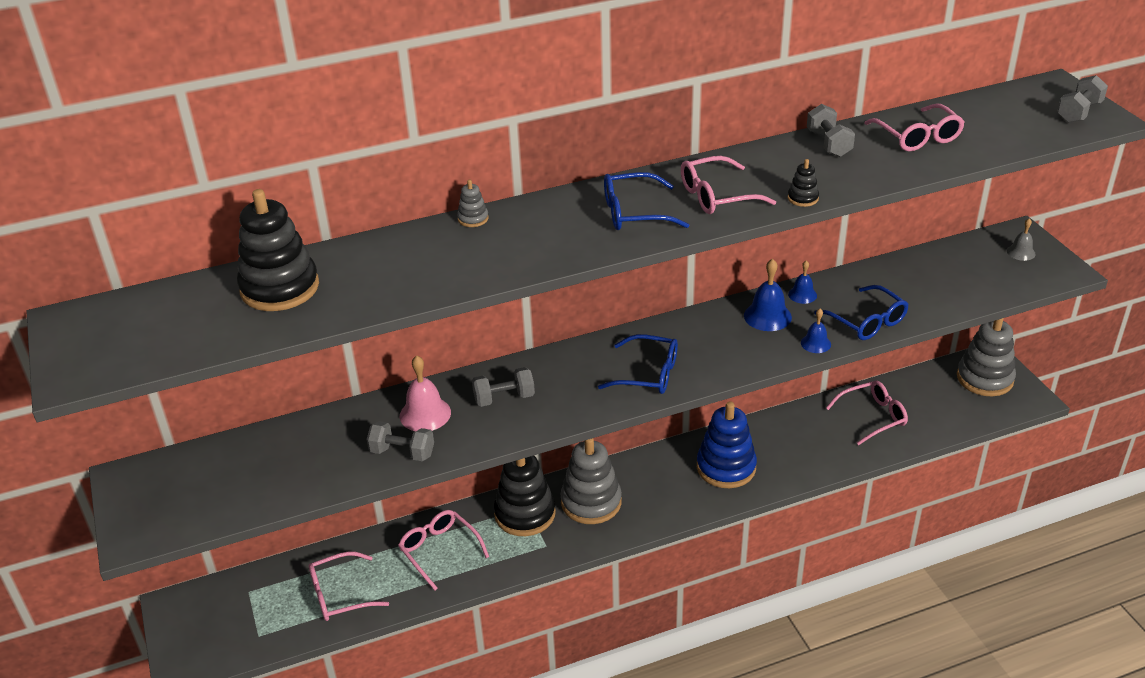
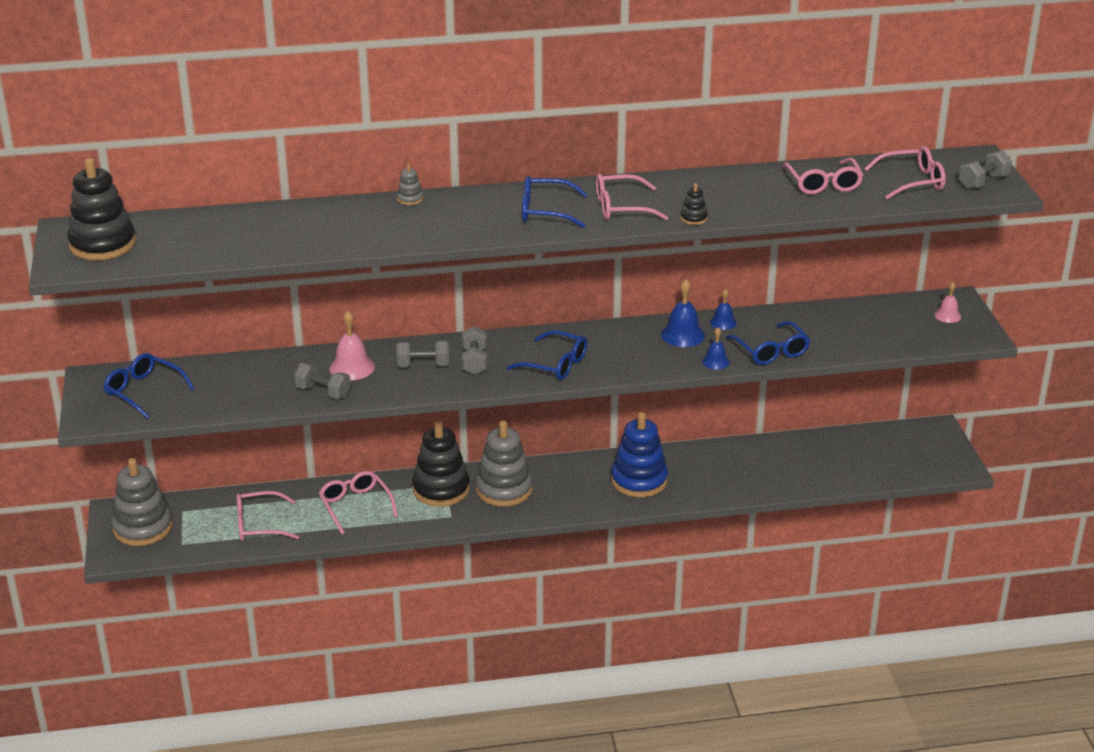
camera: 10 degrees right, 5 degrees down
(190, 486) = (143, 391): none -> blue glasses
(280, 288) = (237, 228): black stacking toy -> black stacking toy (102, 244)
(828, 144) = (741, 180): grey dumbbell -> grey dumbbell (474, 362)
(873, 417) = (797, 460): pink glasses -> pink glasses (912, 181)
(984, 378) = (922, 444): grey stacking toy -> grey stacking toy (143, 528)
(1021, 252) = (947, 315): grey bell -> pink bell

